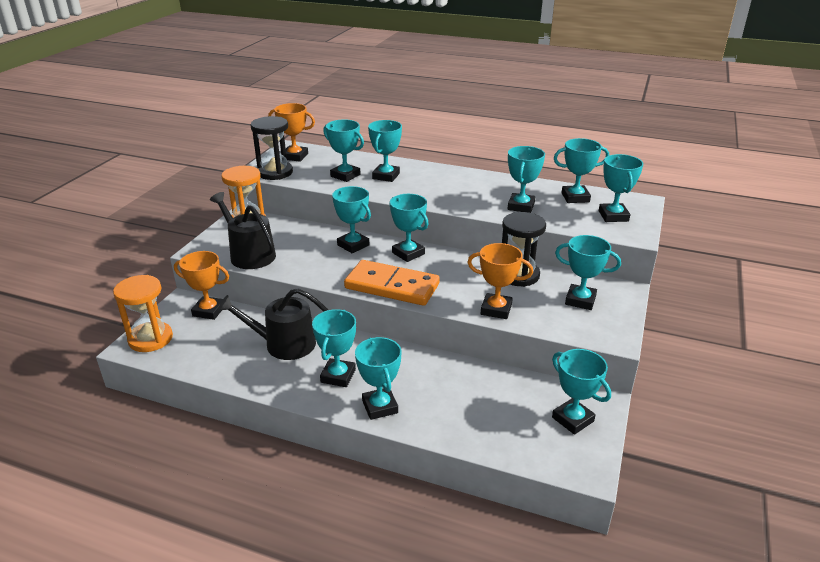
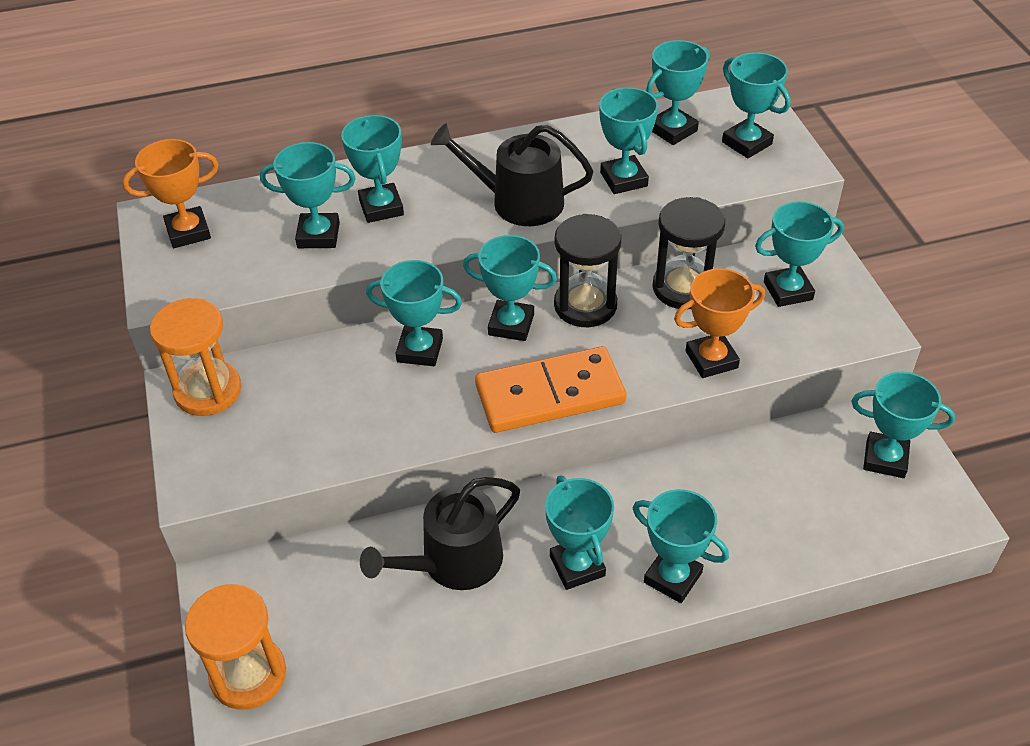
camera: 35 degrees left, 15 degrees up
(209, 311) = (280, 574): orange trophy -> none
(249, 254) = (285, 451): black watering can -> black watering can (518, 202)
(275, 172) = (197, 283): black hourglass -> black hourglass (585, 305)

